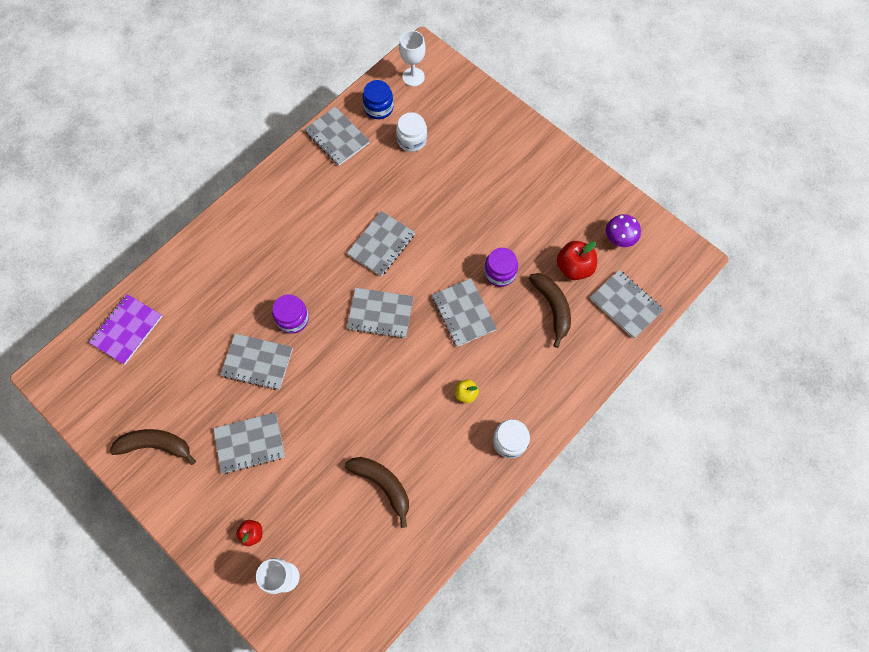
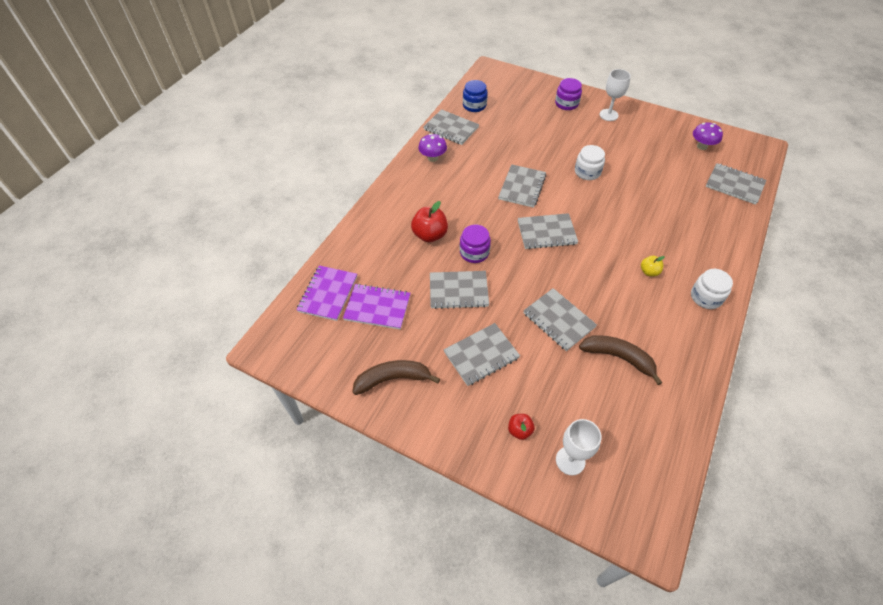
camera: 15 degrees left, 15 degrees down
(169, 360) = (377, 307): none -> purple notebook
(299, 176) = (433, 158): none -> purple mushroom
(412, 140) = (510, 119): white jar -> white jar (587, 172)
(413, 77) = (491, 83): white goblet -> white goblet (608, 115)
(463, 313) = (614, 217): grey notebook -> grey notebook (558, 320)
(500, 273) = (626, 185): purple jar -> purple jar (566, 104)
(552, 308) = (681, 199): brown banana -> none
(574, 267) = (680, 170): red apple -> red apple (430, 235)

